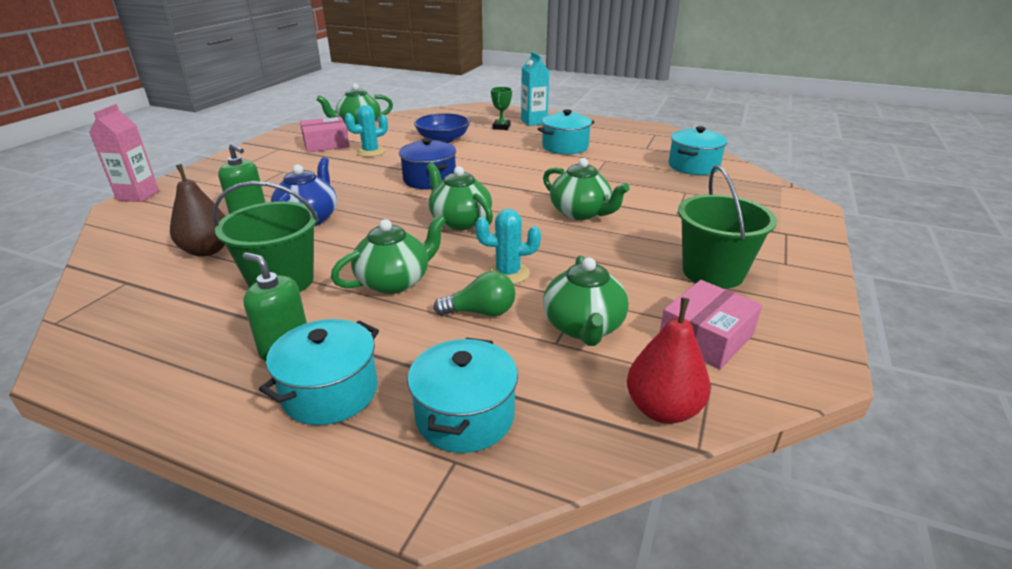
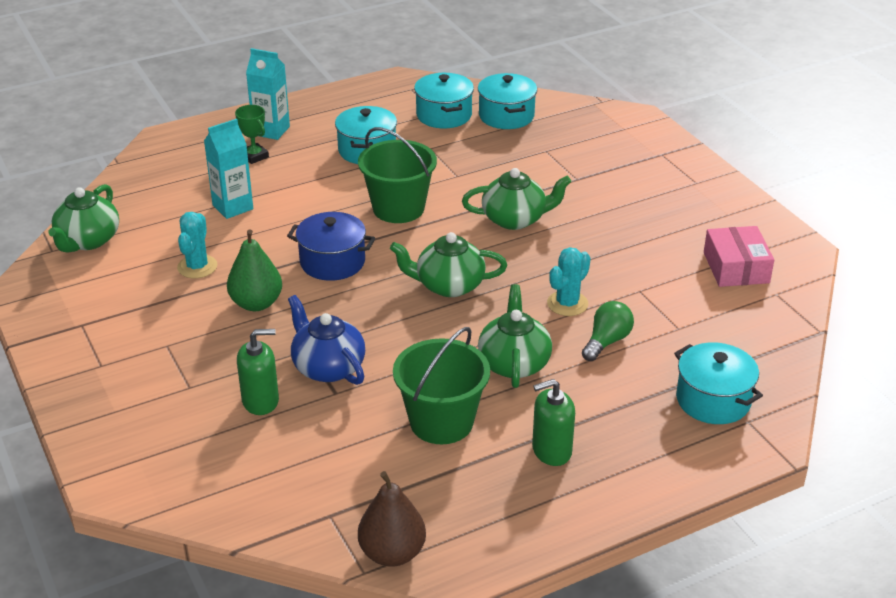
camera: 50 degrees left, 5 degrees up
(138, 195) = (92, 468): pink carton -> none
(207, 250) = (320, 450): brown pear -> brown pear (392, 553)
(326, 144) = (121, 287): pink box -> none
(330, 392) = (631, 447): turquoise pot -> turquoise pot (444, 115)
(354, 176) = (256, 303): none -> green pear
(443, 139) = (233, 207): blue bowl -> turquoise carton
(583, 327) = (673, 308): green teapot -> none
(662, 409) = (780, 324): red pear -> none
(713, 272) = (672, 217): green bucket -> green bucket (398, 208)

